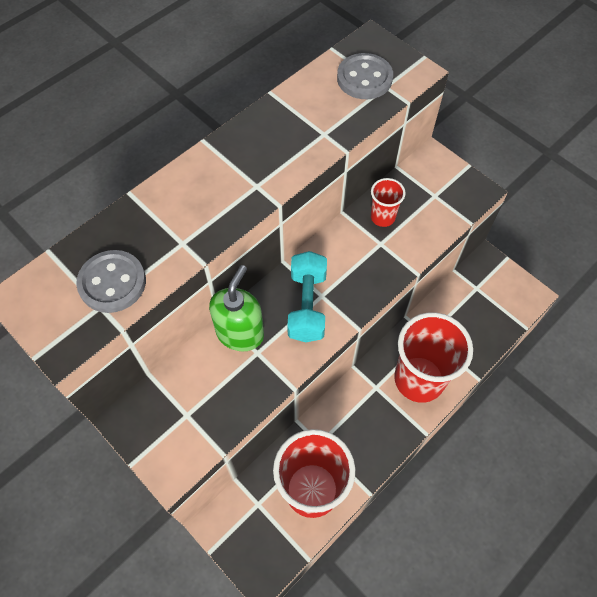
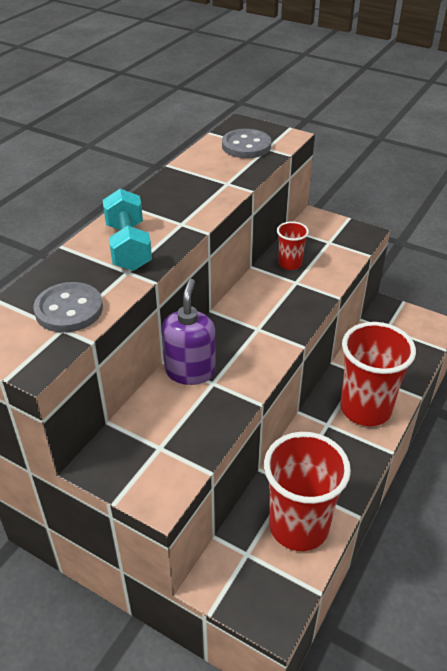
camera: 15 degrees left, 20 degrees down
(240, 333) = (190, 371): green soap dispenser -> purple soap dispenser
(307, 305) = (247, 338): turquoise dumbbell -> turquoise dumbbell (128, 247)

